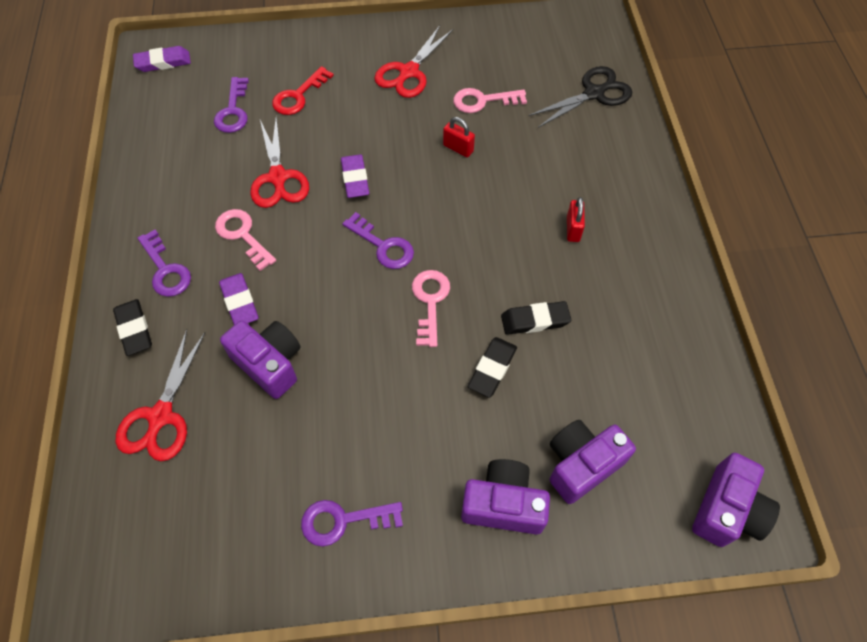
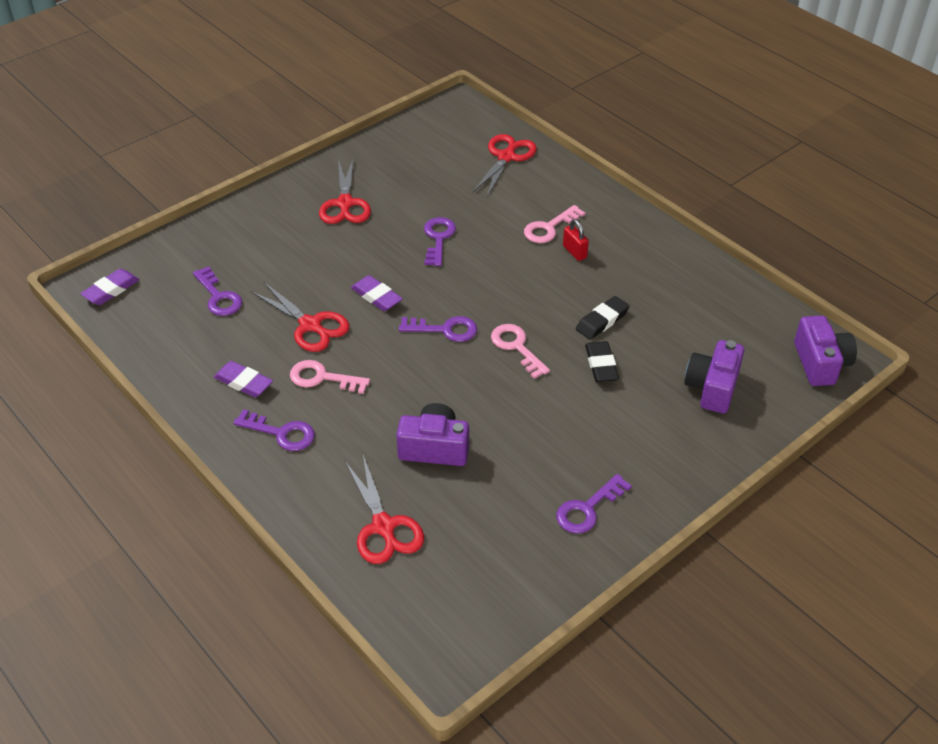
camera: 35 degrees left, 15 degrees down
(134, 329) = (298, 485): black eraser -> none
(240, 302) = (368, 422): purple eraser -> purple eraser (243, 382)
(298, 96) = (266, 260): red key -> none
(458, 148) = (438, 239): red padlock -> purple key
(483, 101) = (426, 198): pink key -> pink key (549, 228)
(503, 504) = (684, 438): purple camera -> none
(593, 94) = (506, 157): black scissors -> red scissors

